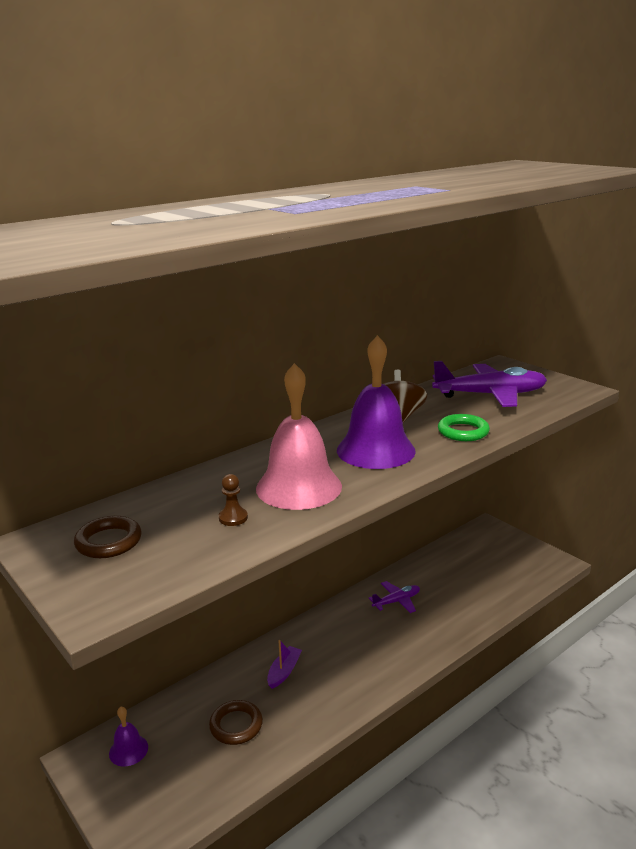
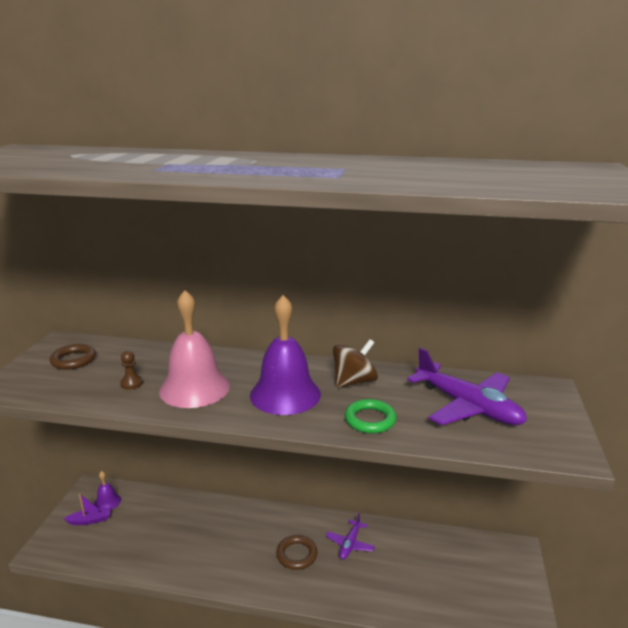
camera: 50 degrees right, 0 degrees up
(236, 725) = (156, 534): brown ring -> brown ring (296, 554)
(284, 671) = (221, 527): purple boat -> purple boat (90, 520)
(396, 601) = (350, 544): purple plane -> purple plane turned 90 degrees clockwise

